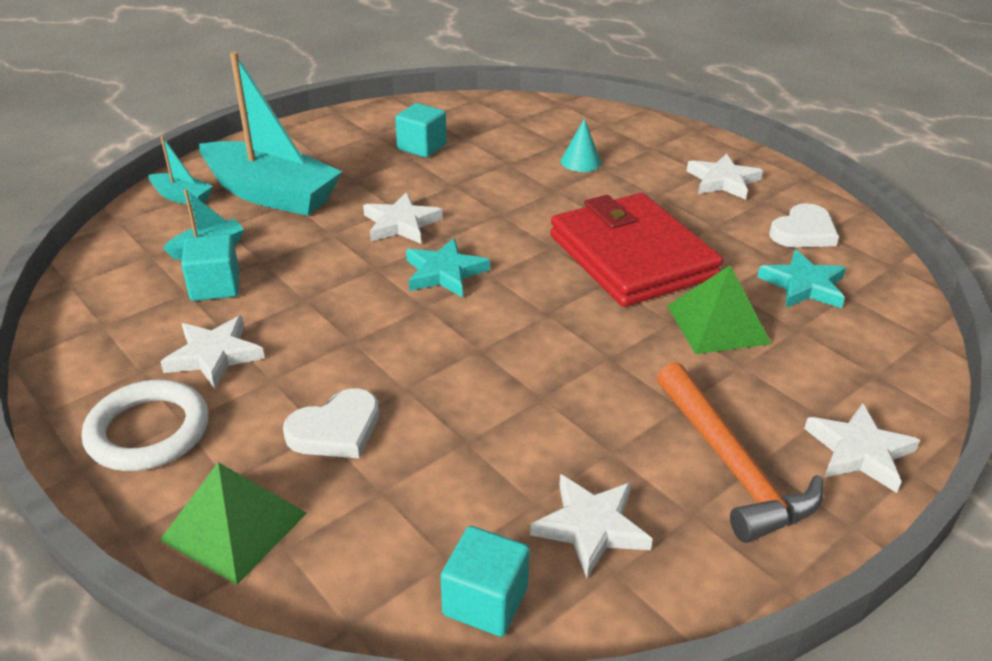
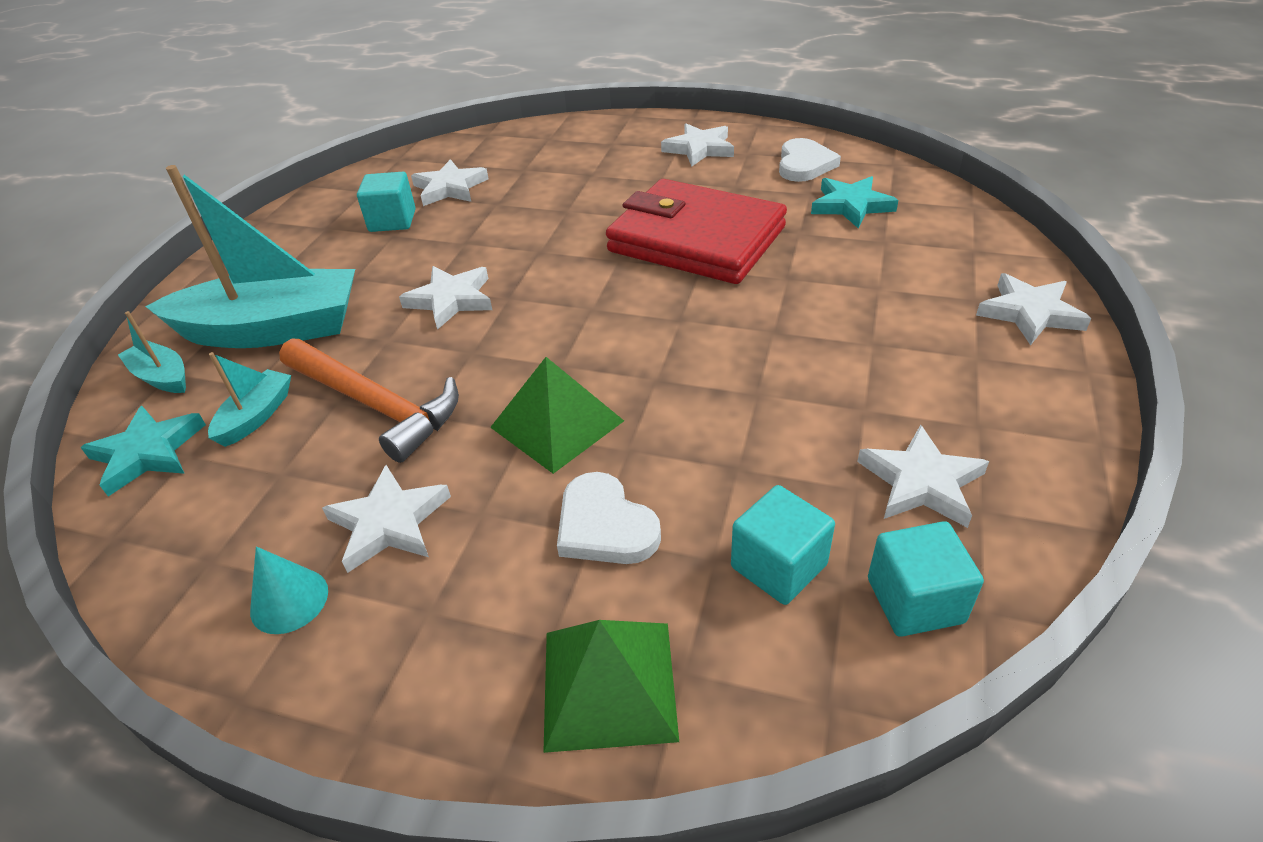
camera: 30 degrees left, 5 degrees up
(148, 431) = (399, 644): white ring -> none
(182, 197) = (162, 377): turquoise boat -> turquoise boat turned 135 degrees counterclockwise
(215, 286) = (310, 451): turquoise cube -> turquoise cube (778, 566)
(336, 429) = (605, 526): white heart -> white heart turned 120 degrees clockwise
(444, 273) = (545, 326): turquoise star -> turquoise star (148, 453)
(487, 137) = (450, 188): none -> white star
(580, 162) = (562, 177): turquoise cone -> turquoise cone (289, 600)
(717, 324) = (825, 264): green pyramid -> green pyramid (557, 424)
(731, 466) = (961, 371): orange hammer -> orange hammer (375, 405)

